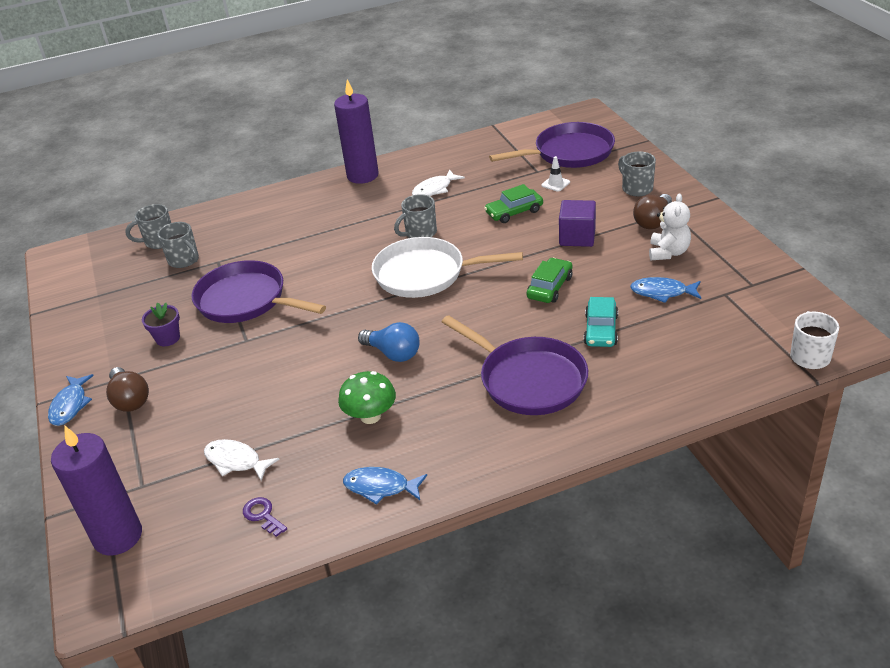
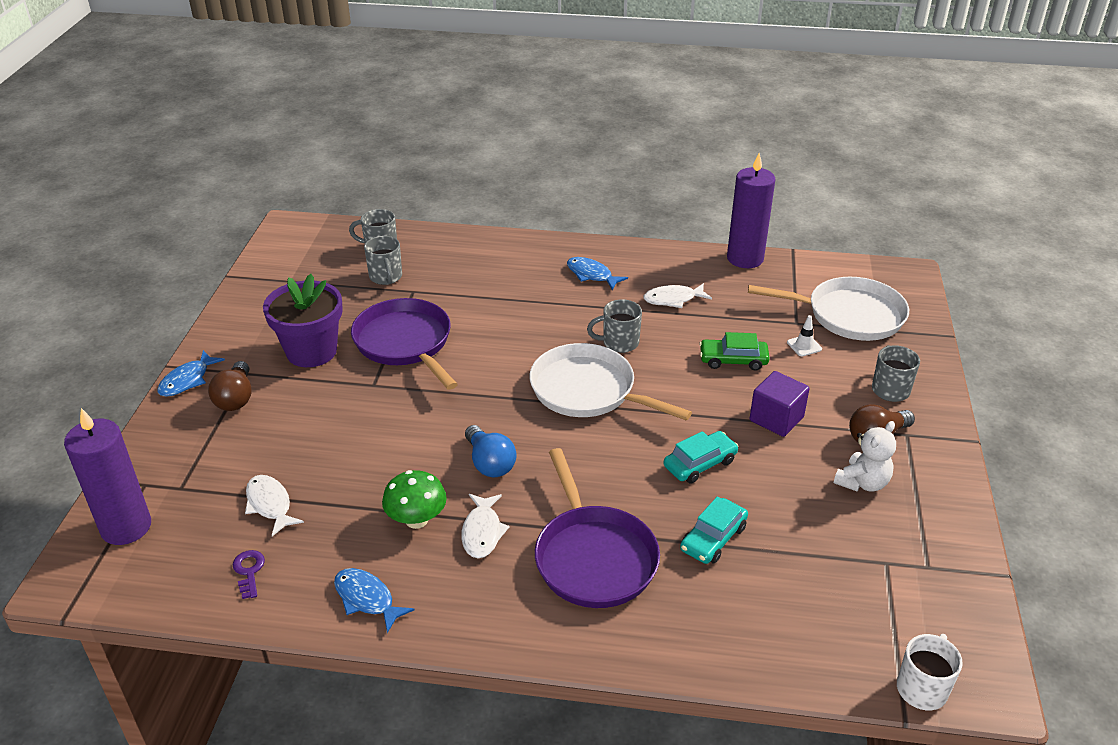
camera: 25 degrees right, 0 degrees up
(168, 338) = (311, 351): purple flower pot -> purple flower pot, size x1.99
(362, 175) = (615, 254): purple candle -> purple candle (745, 258)
(430, 401) = (482, 532): none -> white fish
(550, 287) = (700, 464): green car -> turquoise car
(569, 153) = (849, 315): purple pan -> white pan
(662, 292) = (816, 527): blue fish -> blue fish (591, 275)

